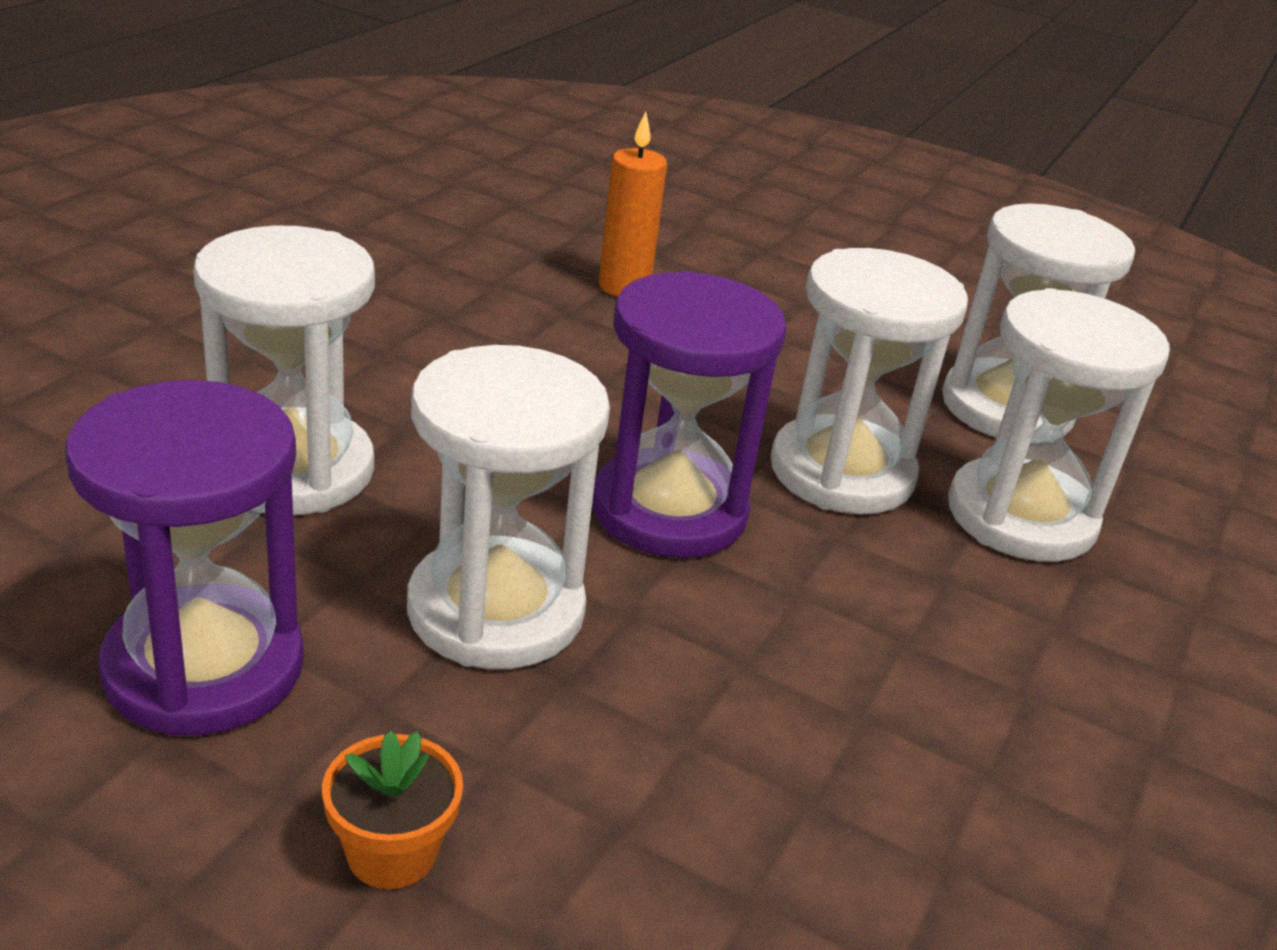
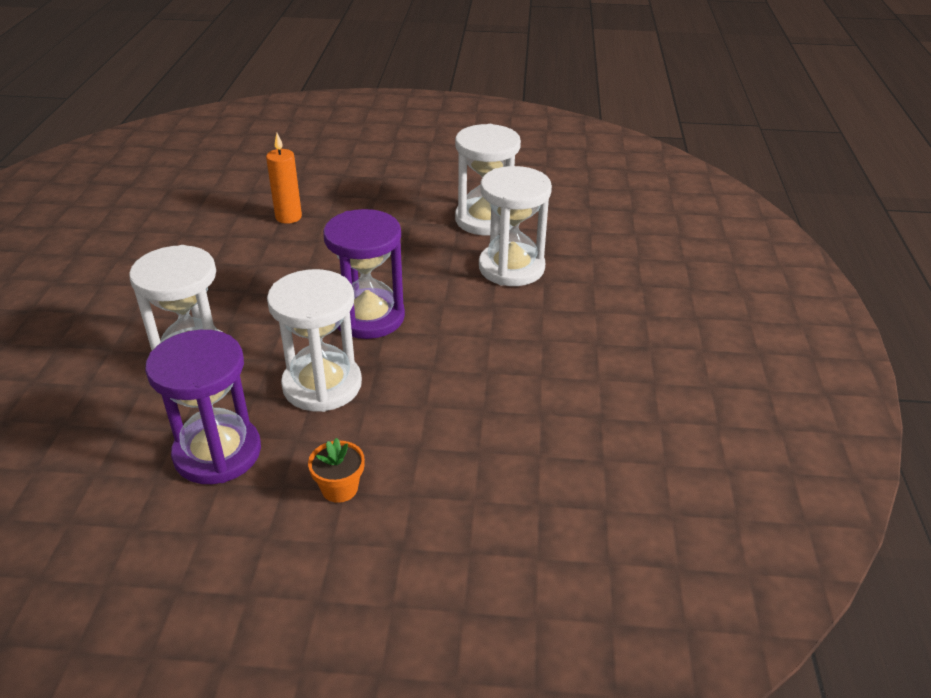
camera: 20 degrees left, 5 degrees up
(842, 472) = (431, 274): white hourglass -> none

